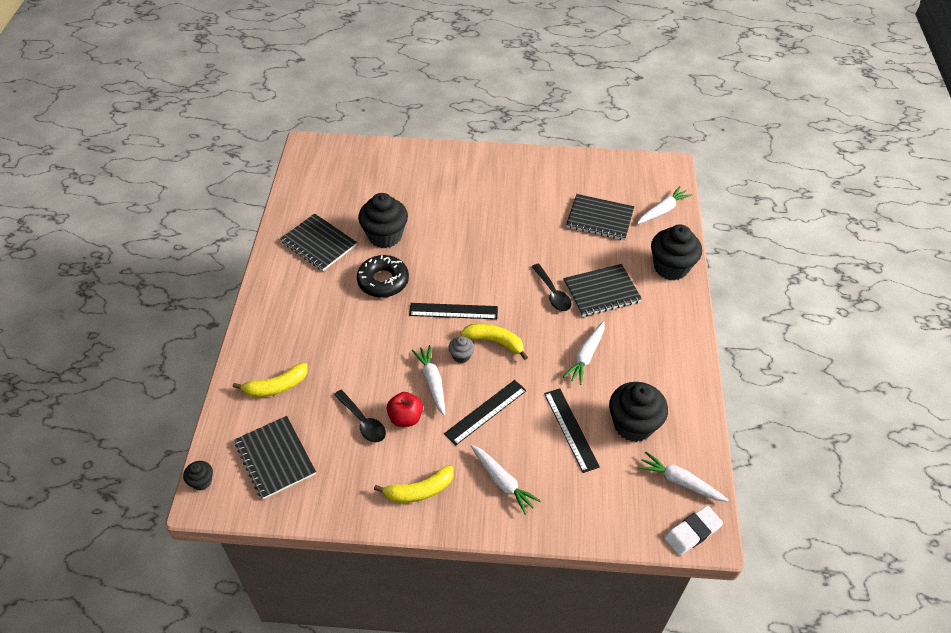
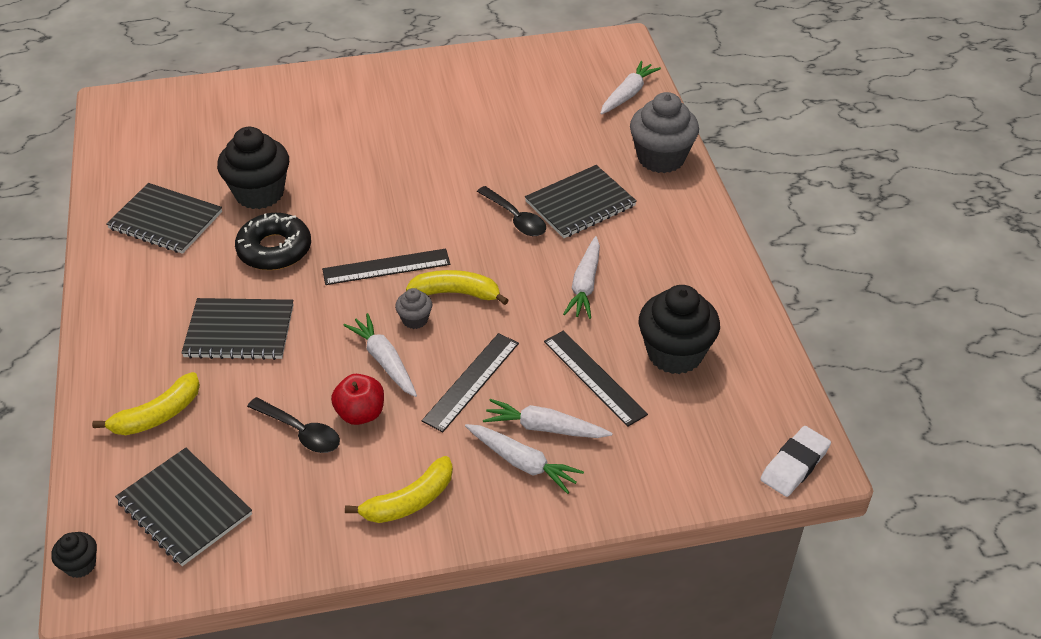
camera: 15 degrees left, 5 degrees down
(599, 218) = (549, 118): black notebook -> black notebook (239, 331)
(671, 267) = (661, 158): black cupcake -> grey cupcake
(680, 482) = (758, 408): white carrot -> white carrot (545, 428)

